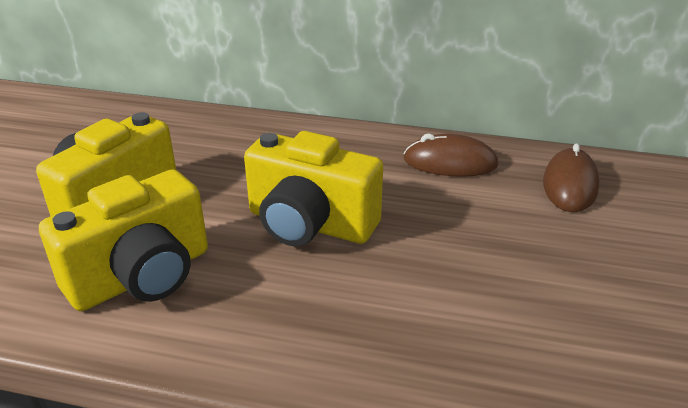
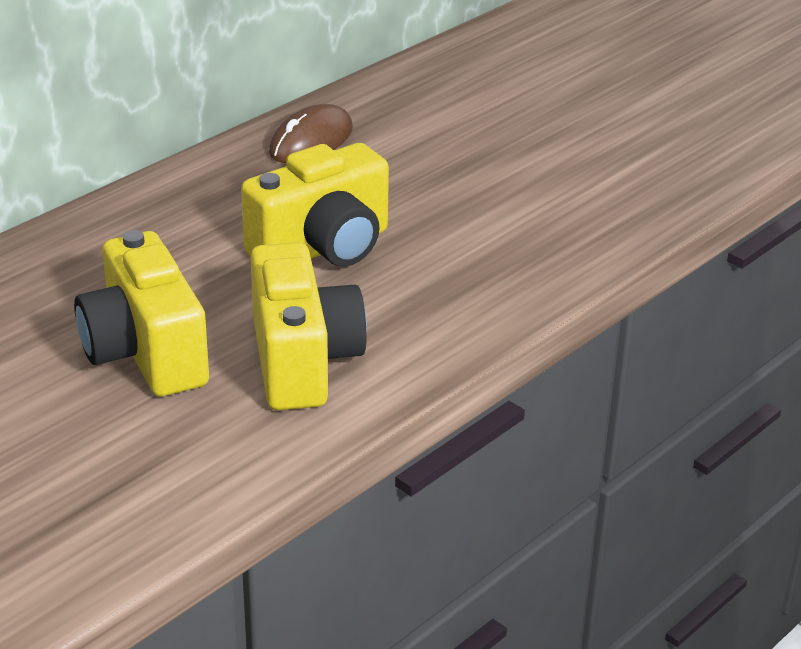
camera: 60 degrees left, 0 degrees up
(570, 185) = (413, 102): brown mouse -> none

